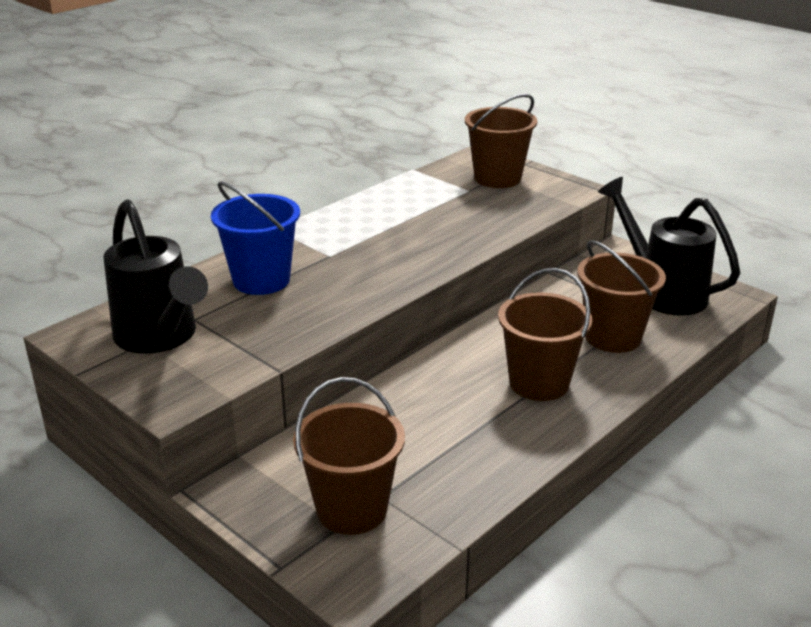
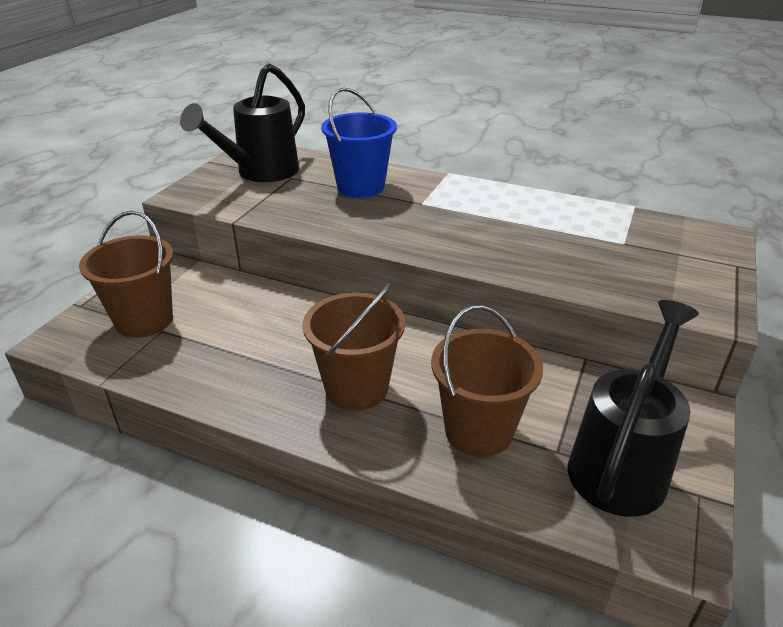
camera: 70 degrees right, 5 degrees up
(497, 178) = (674, 254): brown bucket -> none

